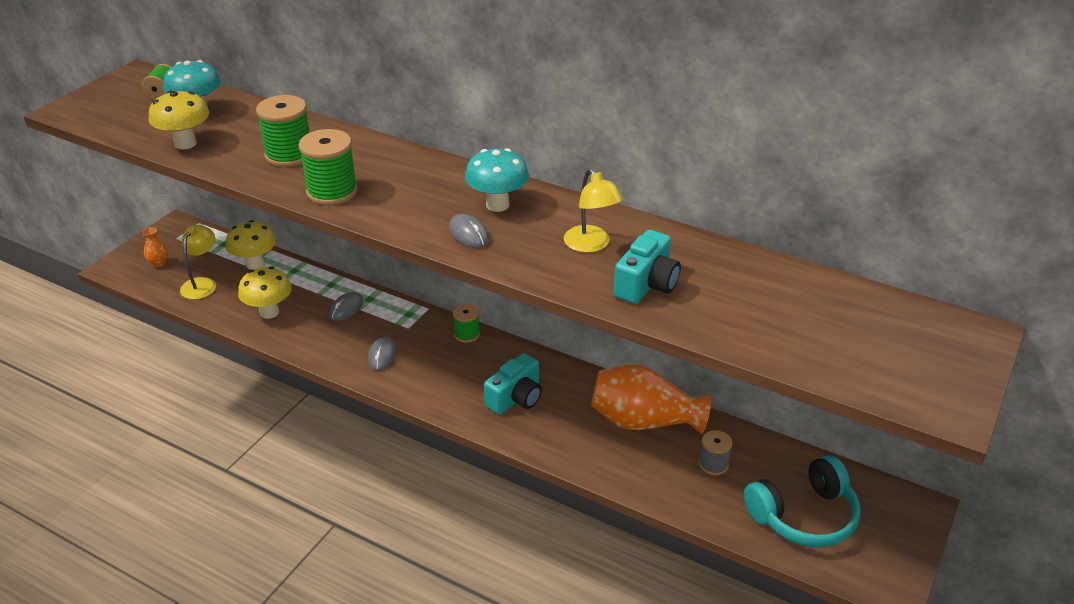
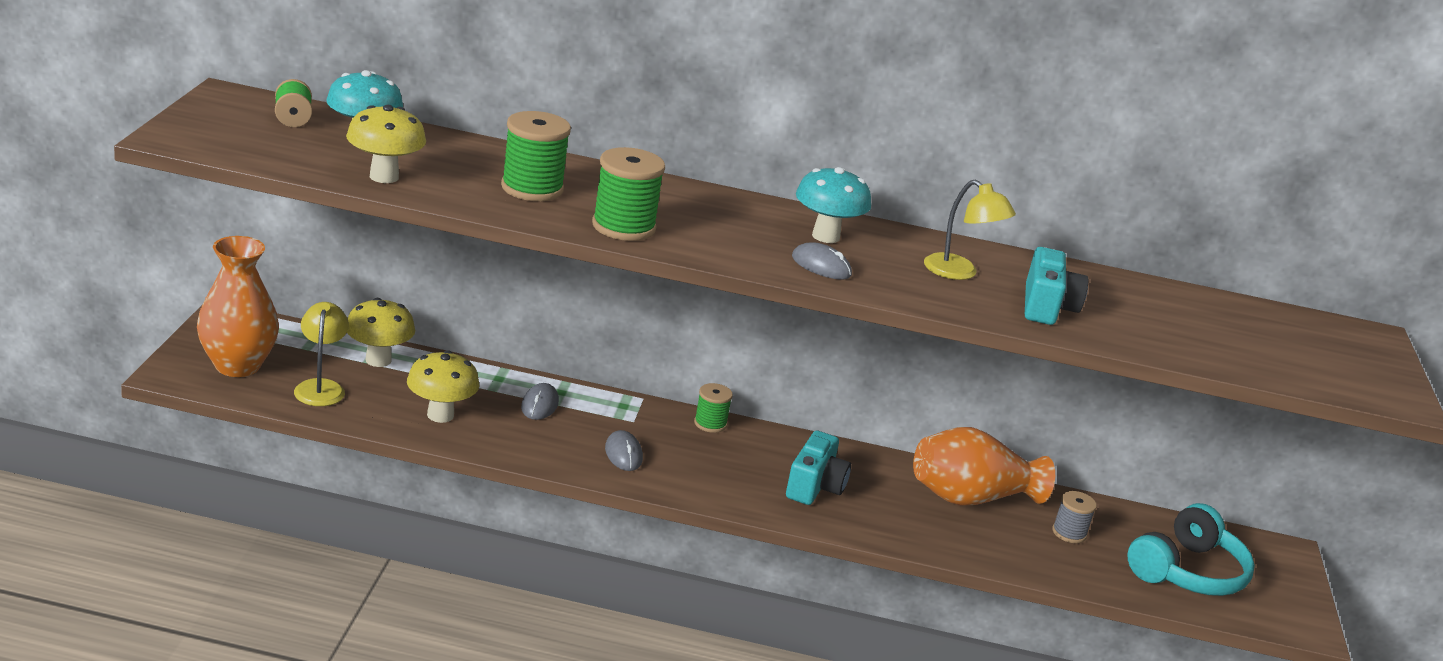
camera: 25 degrees left, 10 degrees down
(158, 263) = (237, 365): orange vase -> orange vase, size x2.37

